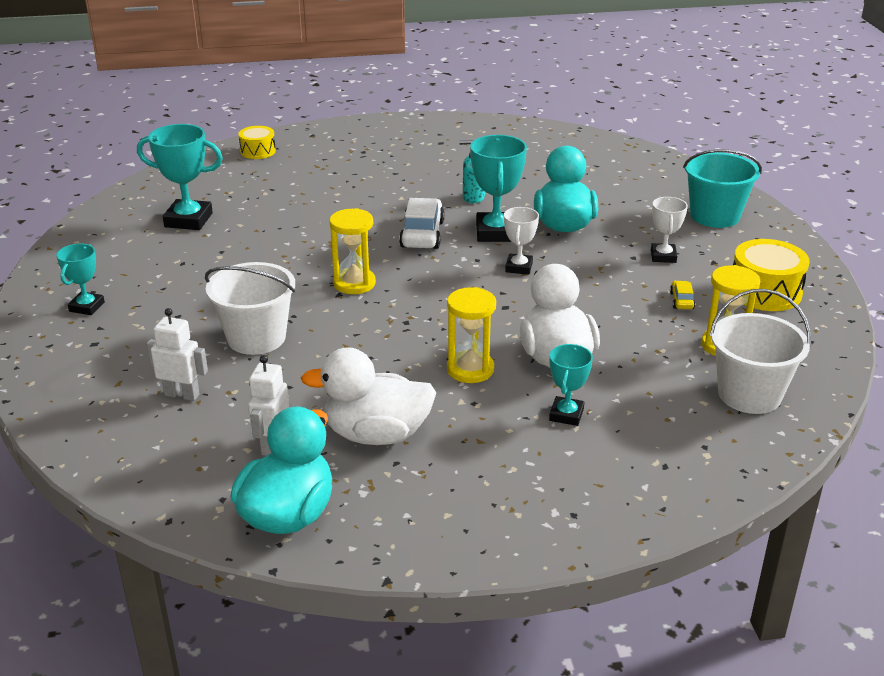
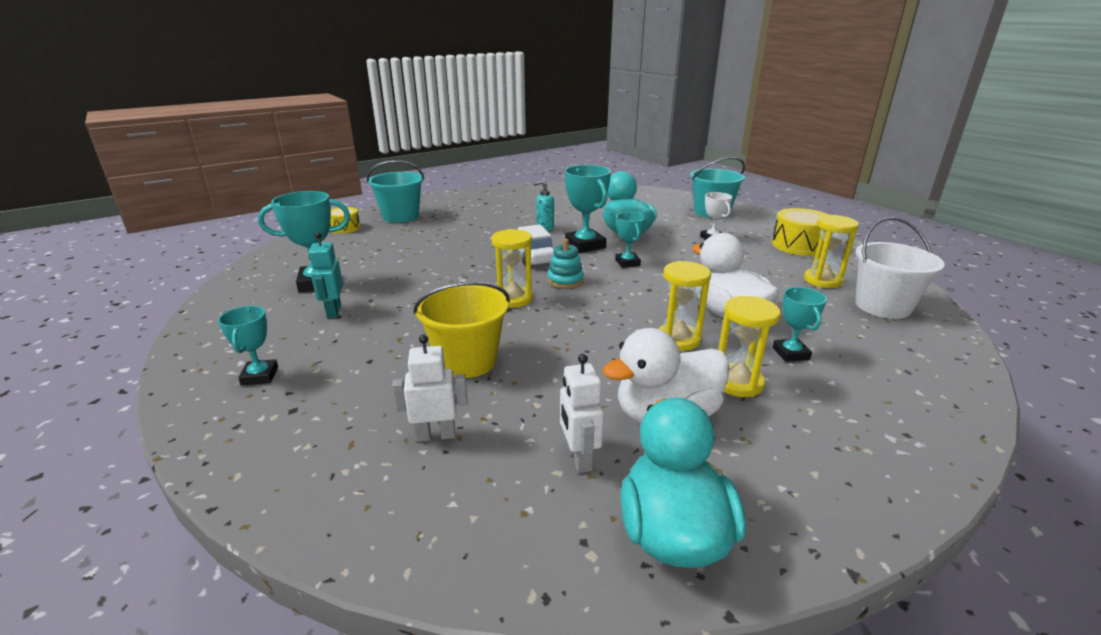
camera: 25 degrees left, 5 degrees down
(181, 256) = (333, 311): none -> turquoise robot
(256, 338) = (467, 361): white bucket -> yellow bucket
(328, 145) = (401, 216): none -> turquoise bucket
(427, 274) = (565, 280): none -> turquoise stacking toy
(476, 426) = (737, 383): none -> yellow hourglass
(519, 267) = (627, 263): white trophy -> turquoise trophy
(681, 301) = (759, 260): yellow car -> none

